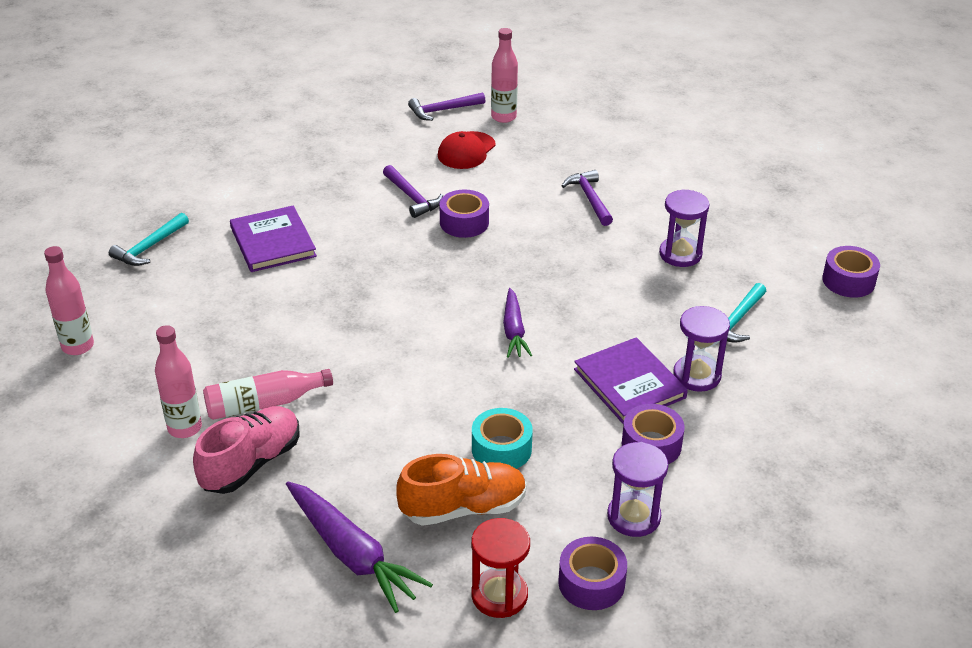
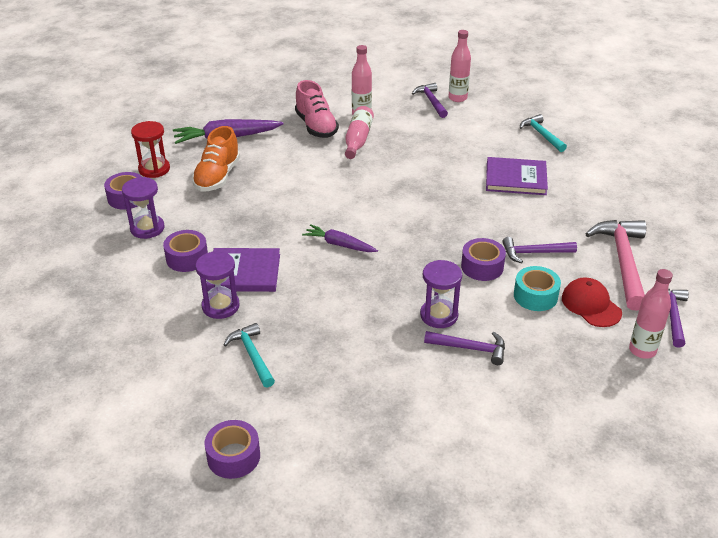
camera: 120 degrees right, 0 degrees up
(102, 369) = (431, 101): none -> purple hammer
(383, 146) = (623, 262): none -> pink hammer
(501, 449) = (244, 203): turquoise tape -> turquoise tape (535, 296)
(680, 254) = (354, 366): purple hourglass -> purple hourglass (439, 315)

